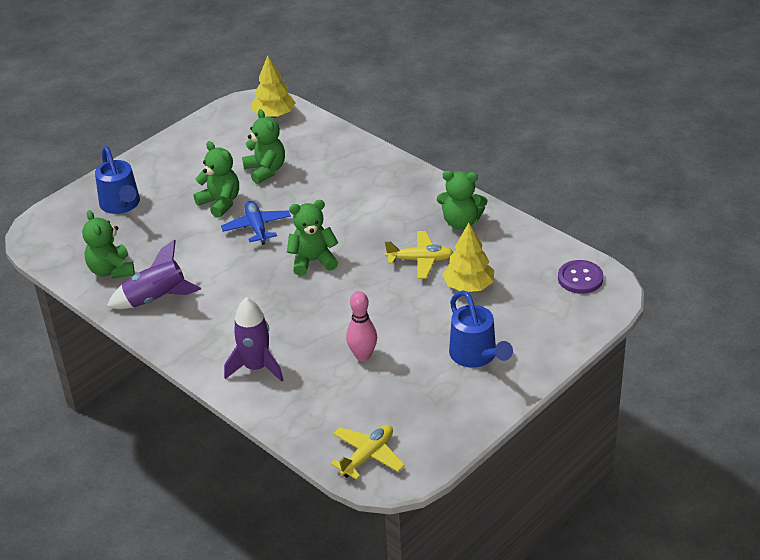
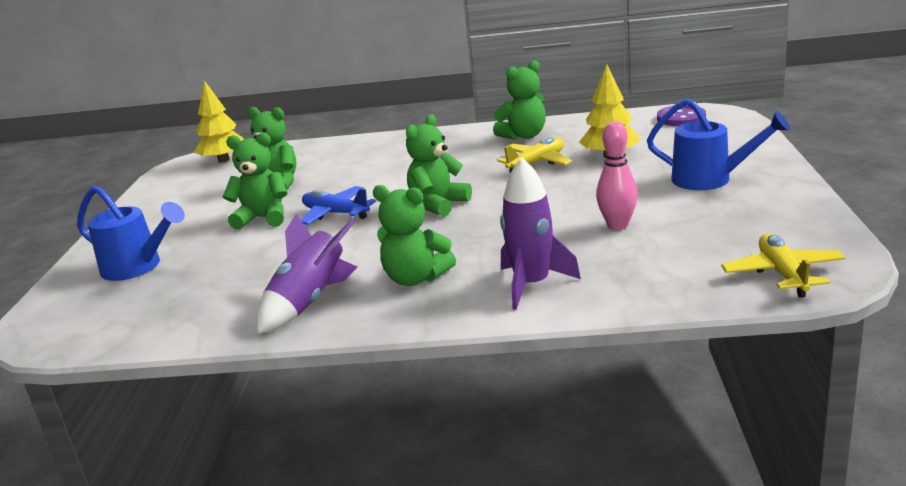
camera: 40 degrees left, 15 degrees down
(111, 270) = (209, 311): green teddy bear -> green teddy bear (415, 278)

